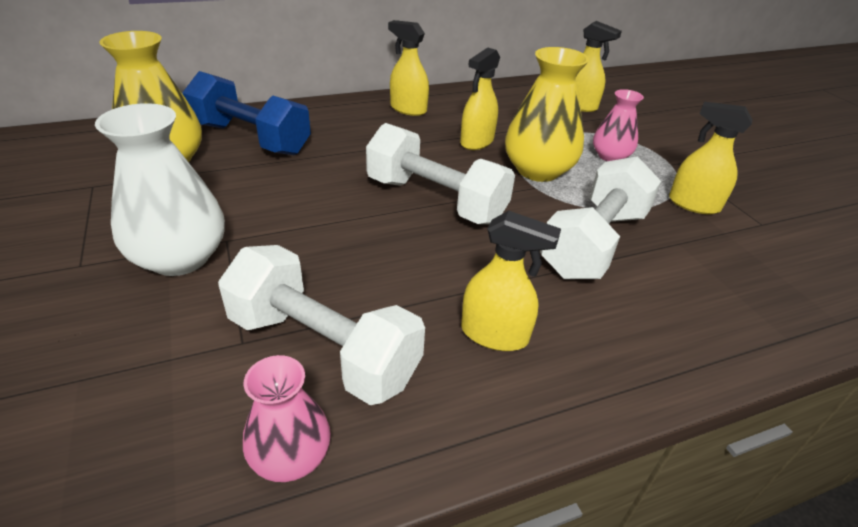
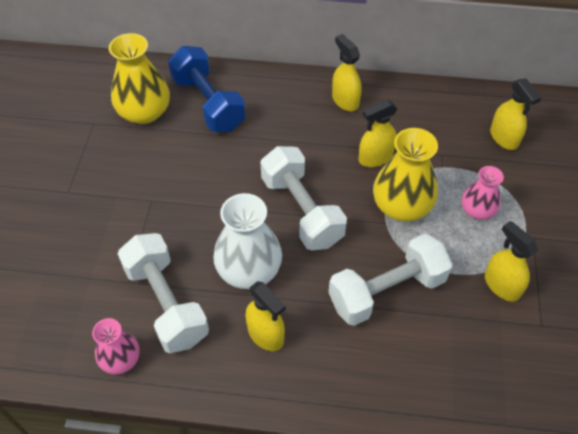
camera: 30 degrees right, 15 degrees up
(180, 258) = (120, 206): white vase -> white vase (249, 270)

